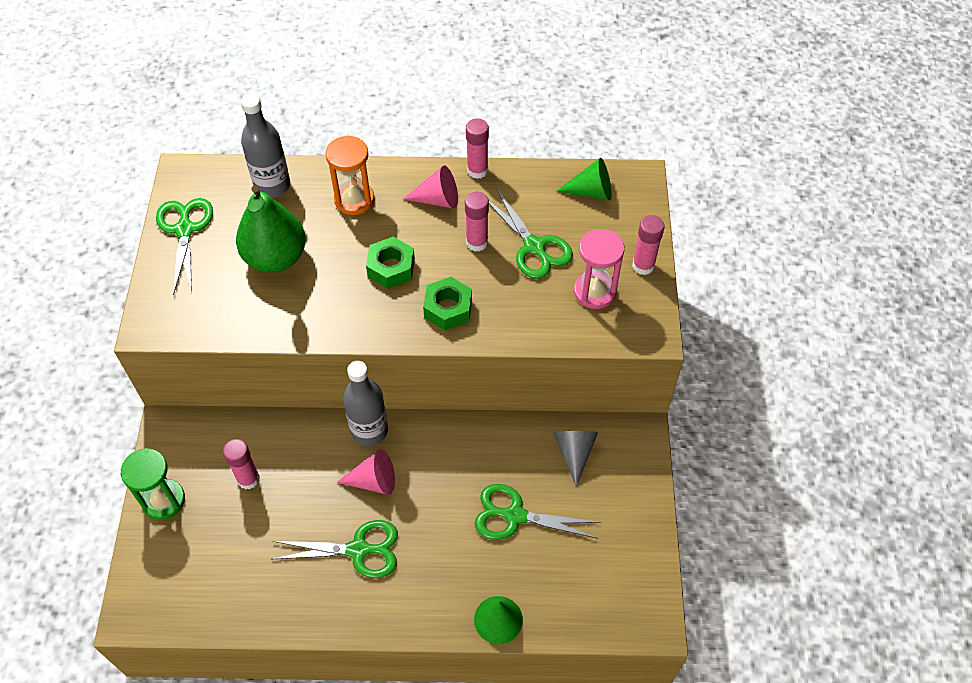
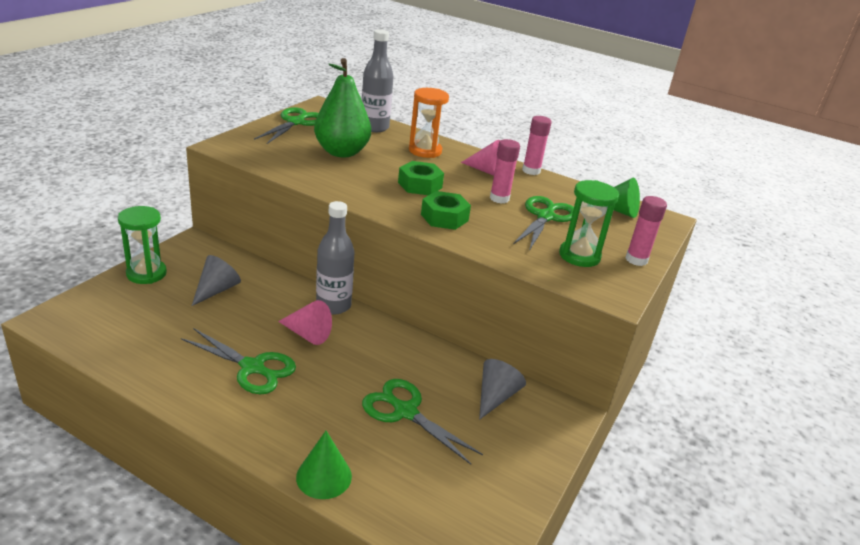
camera: 25 degrees right, 25 degrees down
(248, 479) = (216, 290): pink glue stick -> grey cone
(534, 247) = (545, 217): green scissors -> green scissors turned 150 degrees counterclockwise
(594, 292) = (579, 256): pink hourglass -> green hourglass

